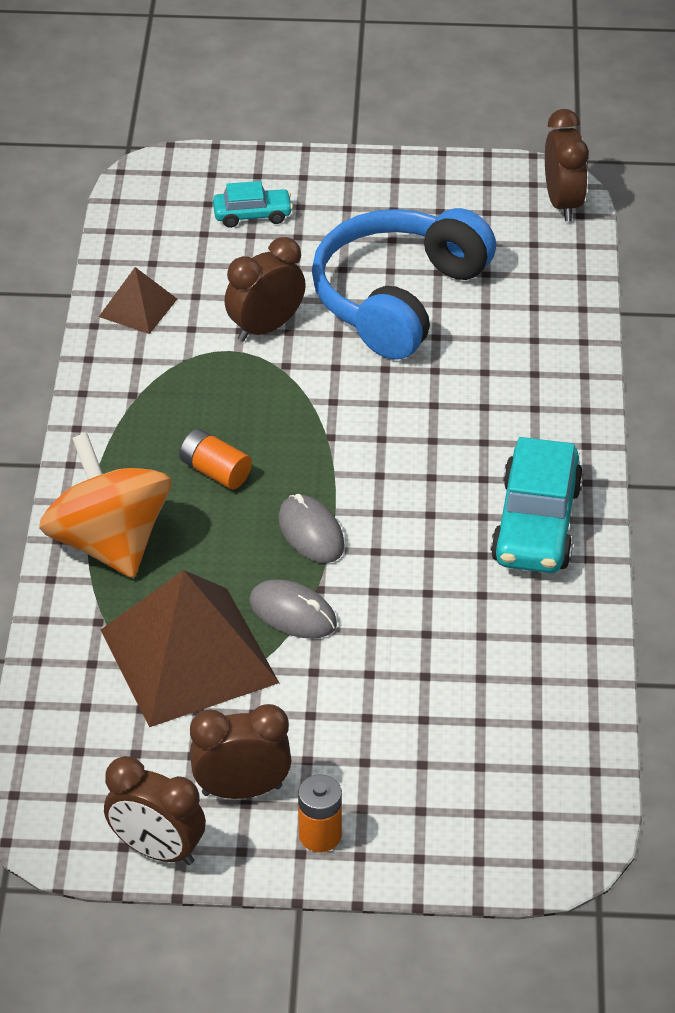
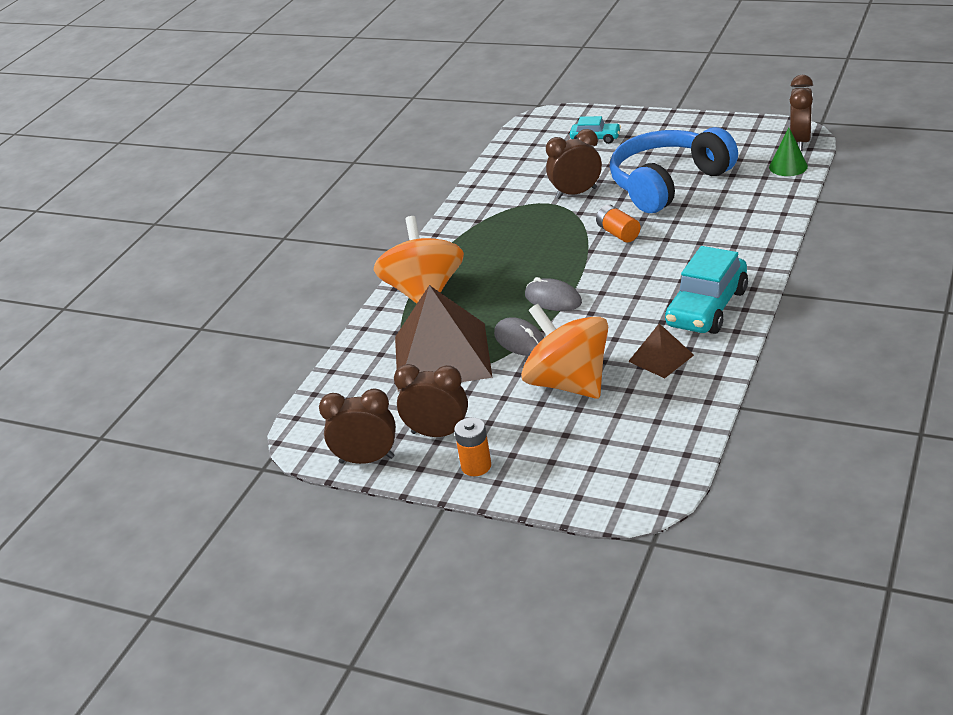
camera: 25 degrees right, 10 degrees down
(138, 307) = (503, 179): brown pyramid -> brown pyramid (661, 358)
(157, 850) = (367, 460): brown clock -> brown clock turned 135 degrees clockwise
(215, 471) = (508, 262): orange battery -> orange battery (618, 233)
(311, 532) = (553, 299): grey mouse -> grey mouse turned 45 degrees counterclockwise
(393, 678) = (568, 383): none -> orange spinning top
(561, 252) = (788, 166): none -> green cone

